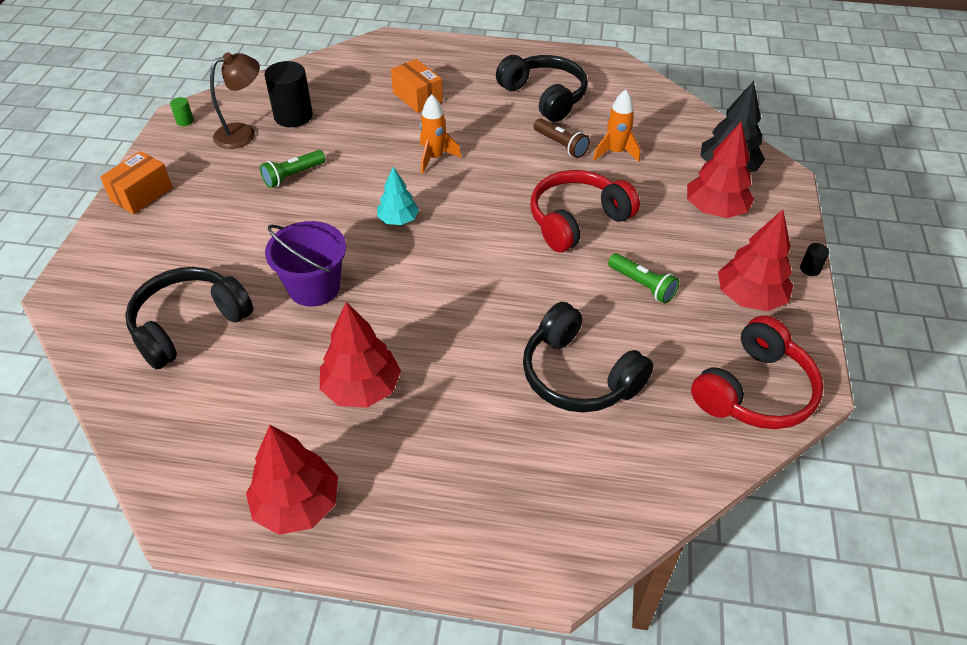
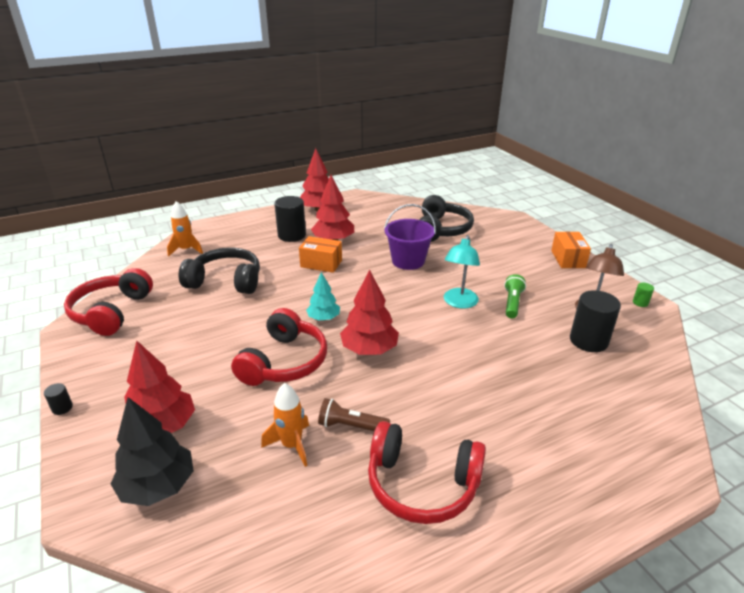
camera: 145 degrees right, 15 degrees down
(342, 201) = (459, 303): none -> turquoise lamp
(398, 220) = (409, 308): turquoise tree -> turquoise tree (324, 318)
(412, 441) = (292, 235): none -> black cylinder
(417, 97) = (534, 410): orange box -> orange box (321, 263)
(434, 158) = (442, 359): orange rocket -> orange rocket (186, 250)
(544, 97) = (422, 484): black headphones -> red headphones
(642, 285) = (208, 339): green flashlight -> none
(749, 298) = (119, 363): red tree -> red tree (369, 349)

